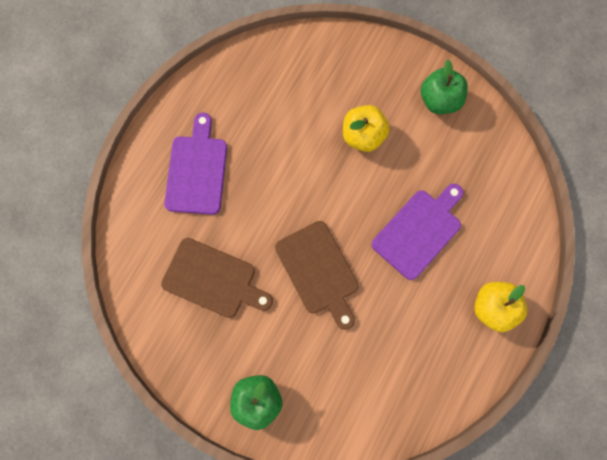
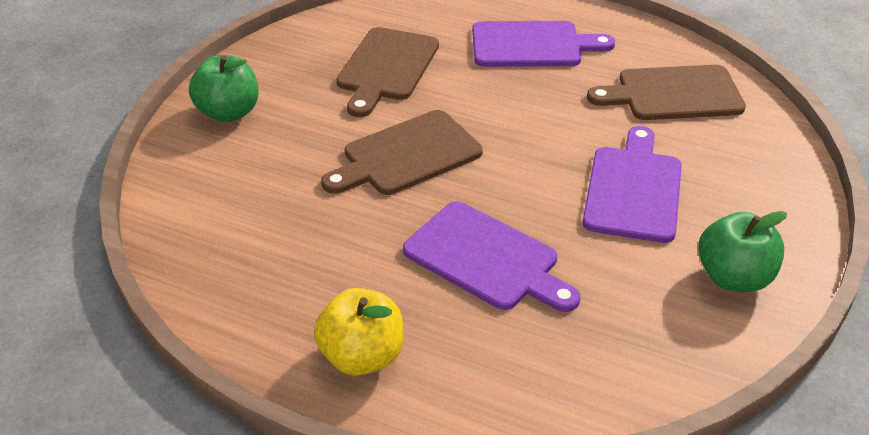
camera: 85 degrees right, 35 degrees down
(268, 89) = (673, 94): none -> brown cutting board
(363, 136) = (633, 189): yellow apple -> purple cutting board

